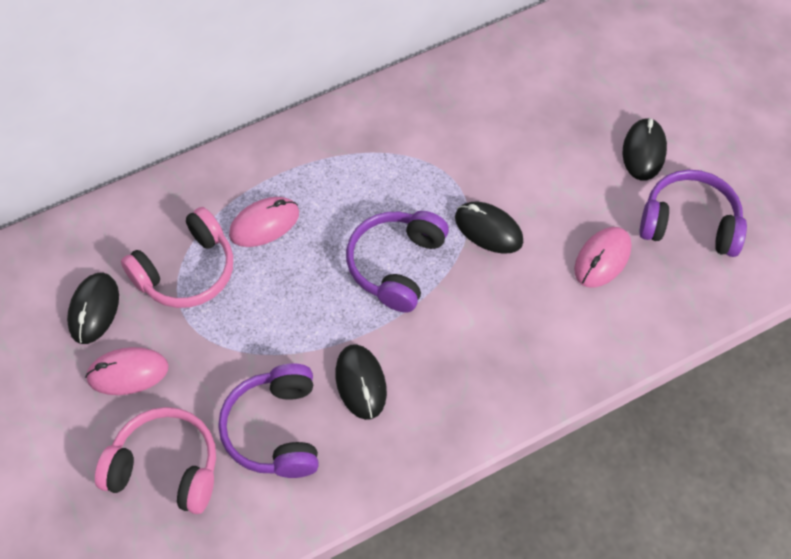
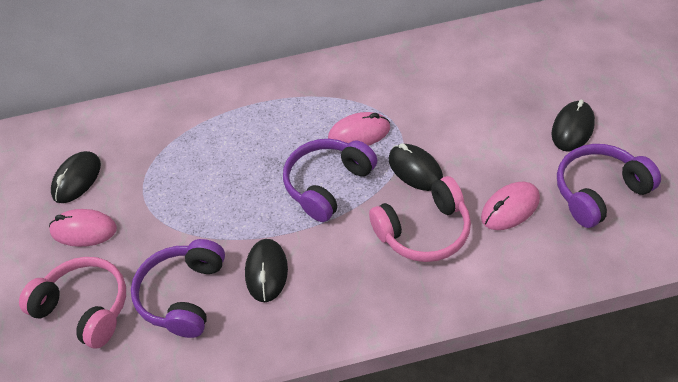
camera: 20 degrees right, 10 degrees down
(186, 271) = (157, 163): pink headphones -> pink headphones (424, 231)
(264, 224) = (231, 138): pink mouse -> pink mouse (359, 134)
(689, 223) = (599, 192): purple headphones -> purple headphones turned 60 degrees counterclockwise

